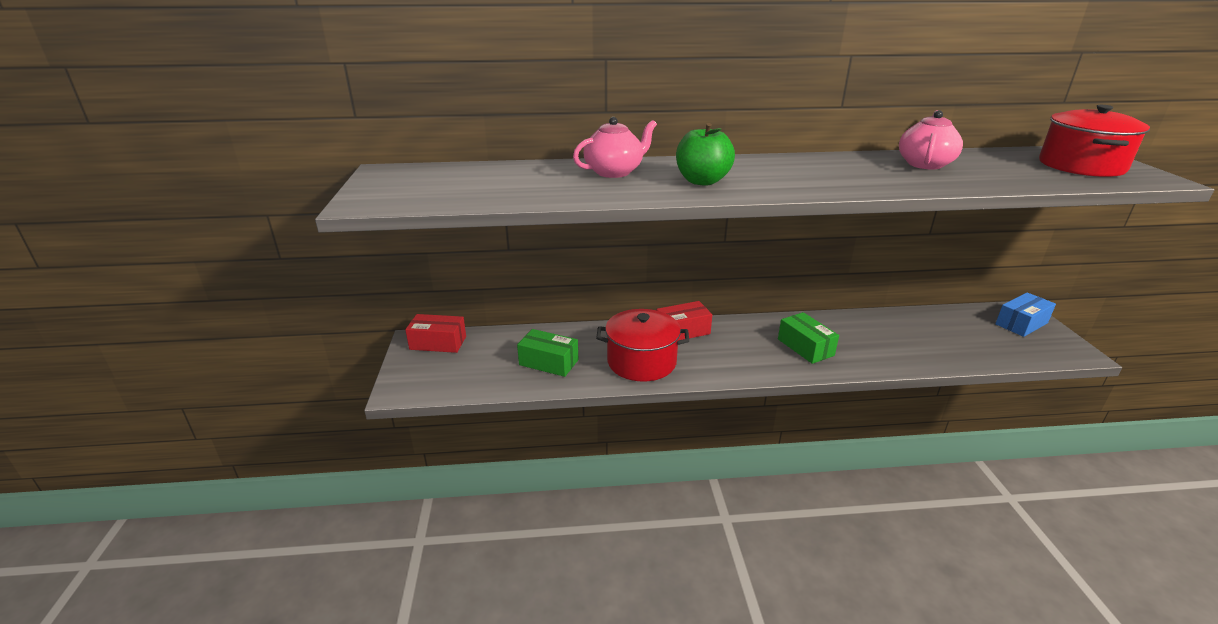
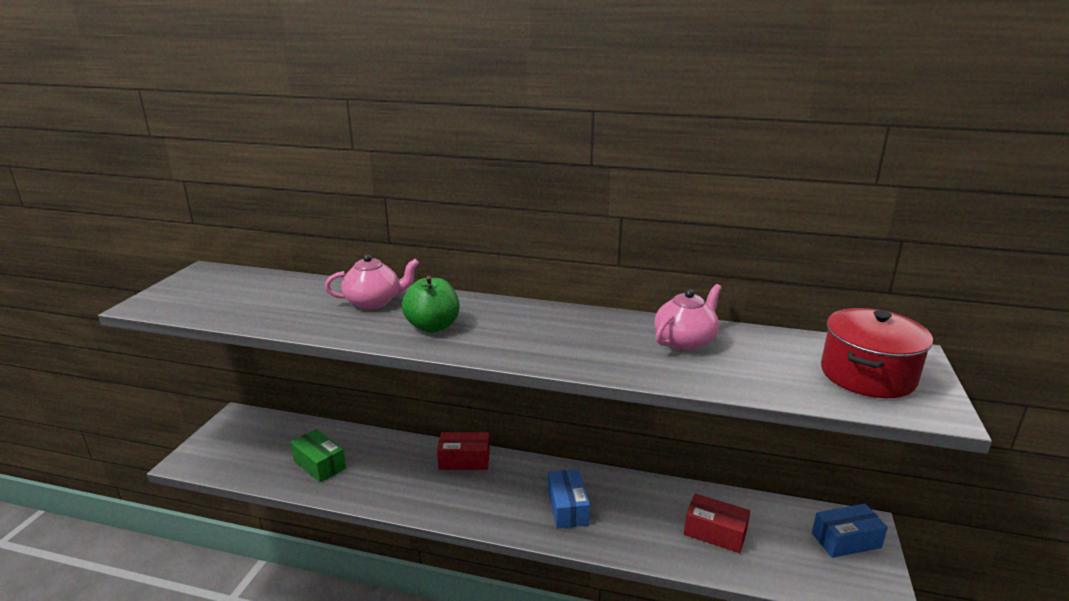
camera: 20 degrees right, 5 degrees down
(438, 343) = (250, 422): red box -> red box (715, 532)
(641, 362) = (398, 484): red pot -> none
(805, 347) = (567, 508): green box -> blue box

